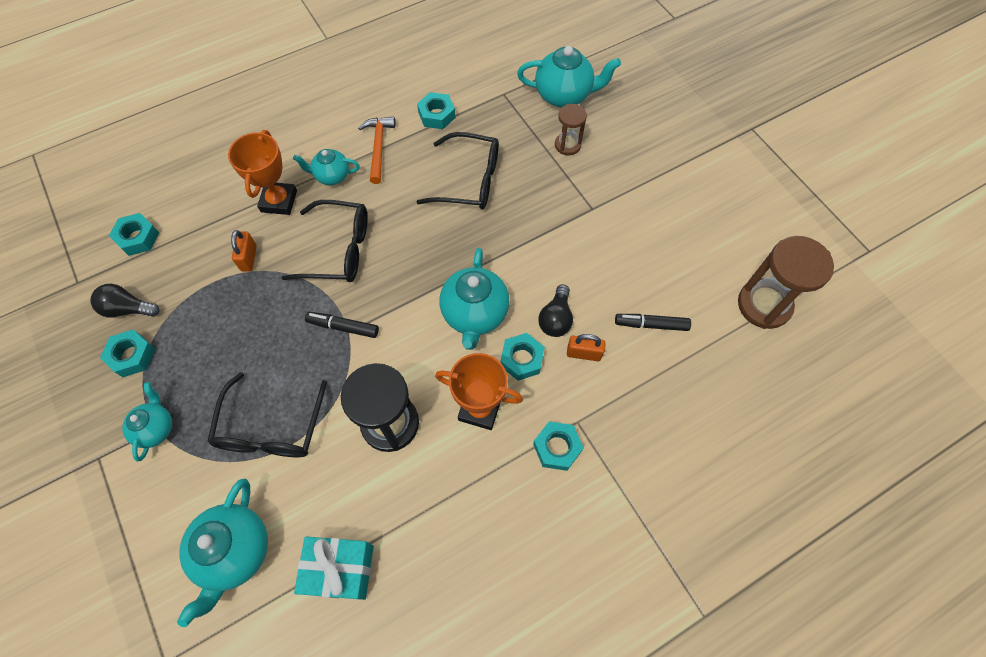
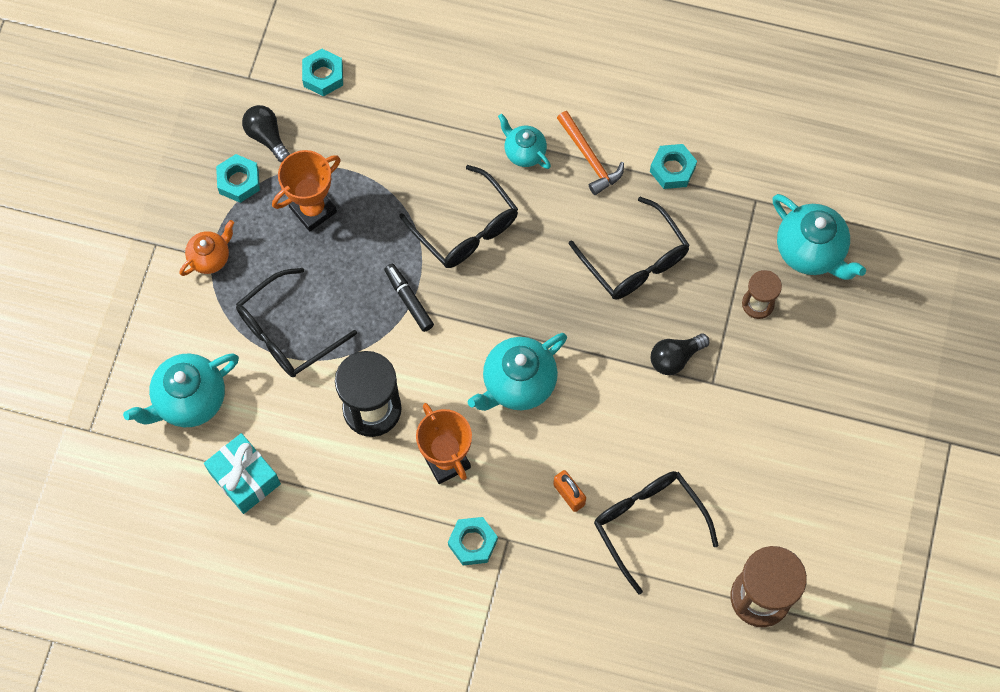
camera: 45 degrees right, 5 degrees up
(156, 428) = (210, 258): turquoise teapot -> orange teapot
(249, 258) = (391, 172): orange padlock -> none
(279, 201) = (460, 138): orange trophy -> orange trophy (313, 209)
(378, 147) = (589, 158): orange hammer -> orange hammer turned 105 degrees clockwise
(521, 359) = (517, 453): turquoise nut -> none
(556, 318) = (577, 447): black light bulb -> black light bulb (675, 358)
(651, 325) = (648, 523): black marker -> black glasses

